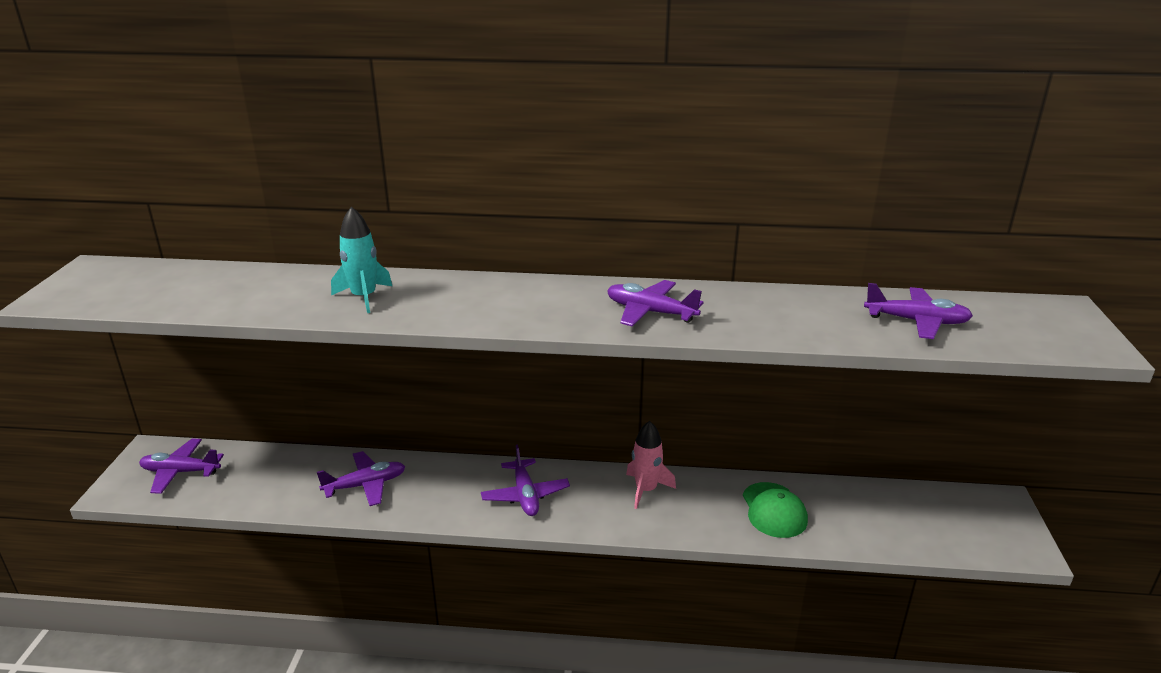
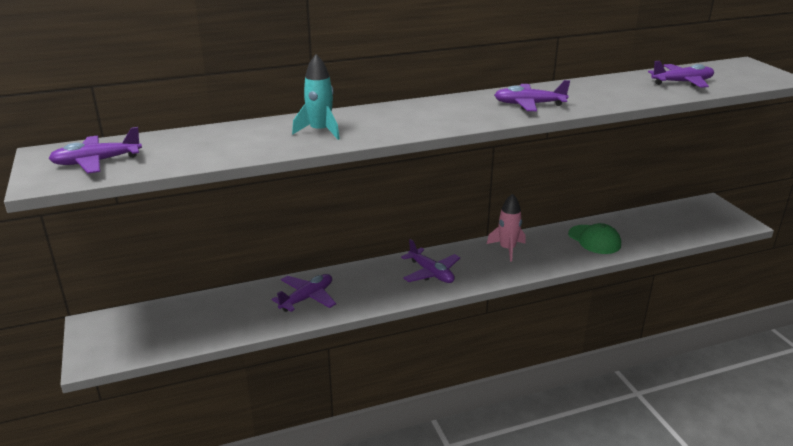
camera: 25 degrees left, 0 degrees up
(181, 472) = (139, 331): purple plane -> purple plane (97, 162)

